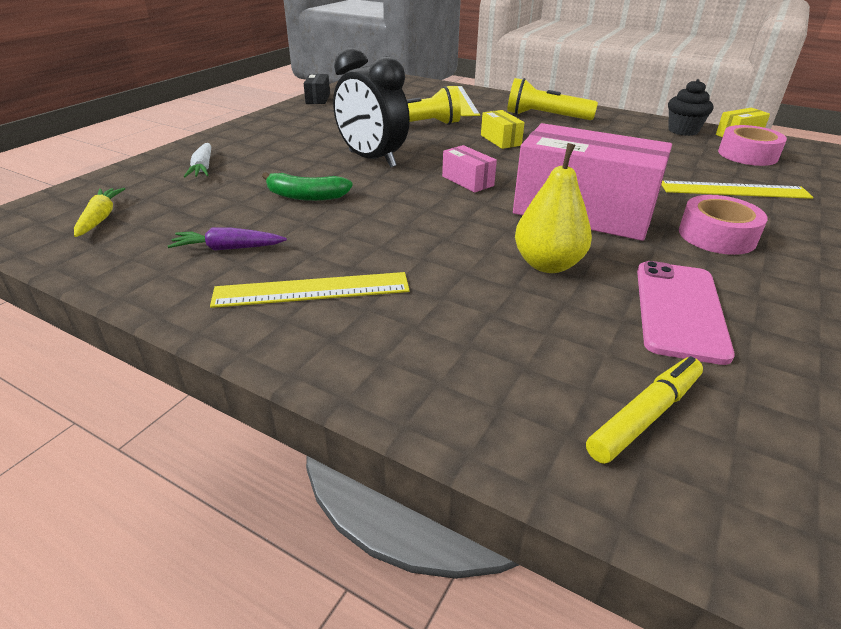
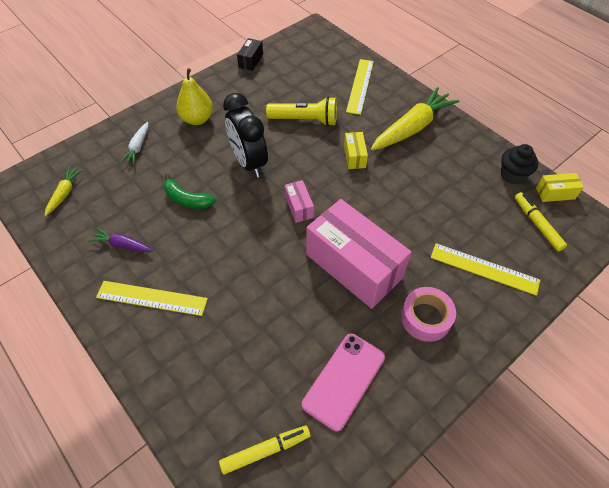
camera: 20 degrees right, 20 degrees up
(545, 117) = (412, 127): yellow flashlight -> yellow carrot
(548, 264) = (295, 314): yellow pear -> yellow pear (197, 119)
(747, 155) = (537, 224): pink tape -> yellow marker

